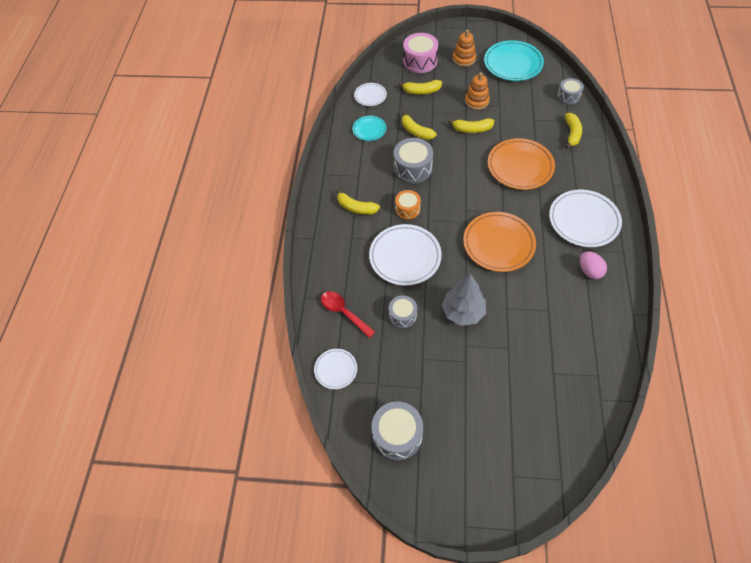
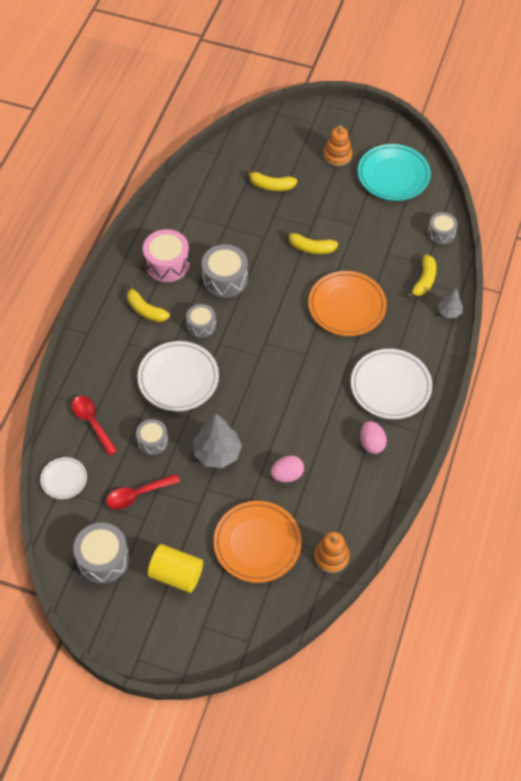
camera: 10 degrees right, 0 degrees up
(369, 130) = (193, 220): turquoise plate -> none
(370, 96) = (209, 178): white plate -> none
(407, 209) = (201, 325): orange drum -> grey drum
(407, 366) = (137, 494): none -> red spoon
(416, 131) = (245, 235): yellow banana -> none
(420, 61) = (284, 146): pink drum -> pink drum (167, 264)
(469, 432) = (176, 574): none -> yellow cylinder
(476, 101) = (330, 214): orange stacking toy -> orange stacking toy (331, 556)
(498, 244) = (285, 389): orange plate -> orange plate (257, 543)
(530, 315) = (287, 475): none -> pink egg
(602, 152) = (449, 312): none -> grey tree

